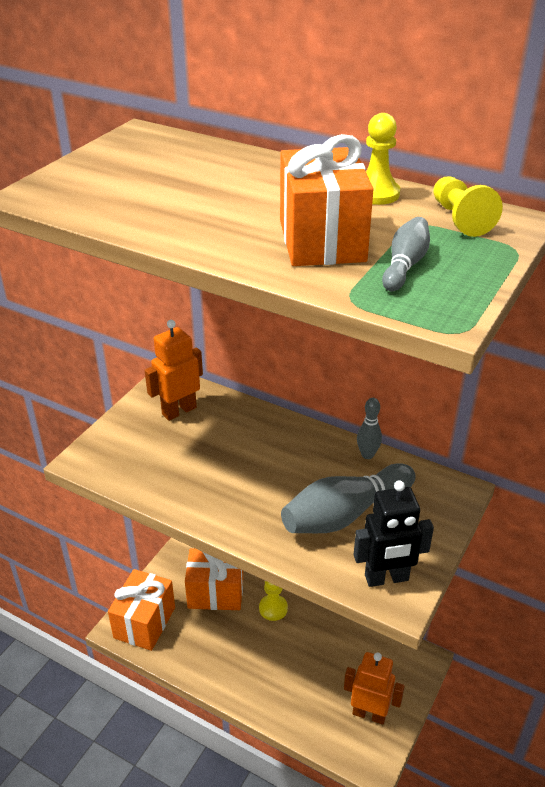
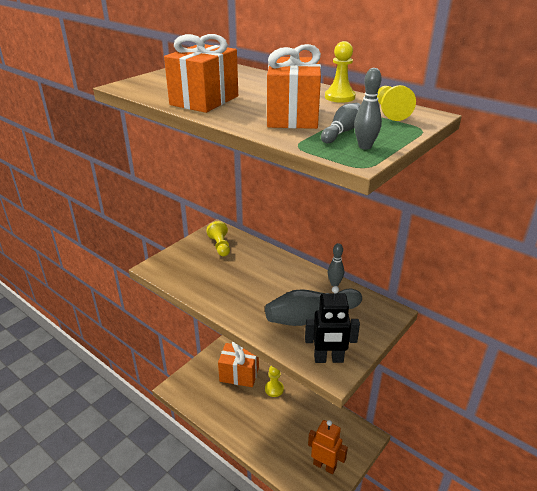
camera: 10 degrees right, 5 degrees down
(144, 622) = (190, 386): orange gift -> orange gift (204, 100)
(179, 411) = (220, 246): orange robot -> yellow pawn
(448, 292) = (365, 146): none -> grey bowling pin

